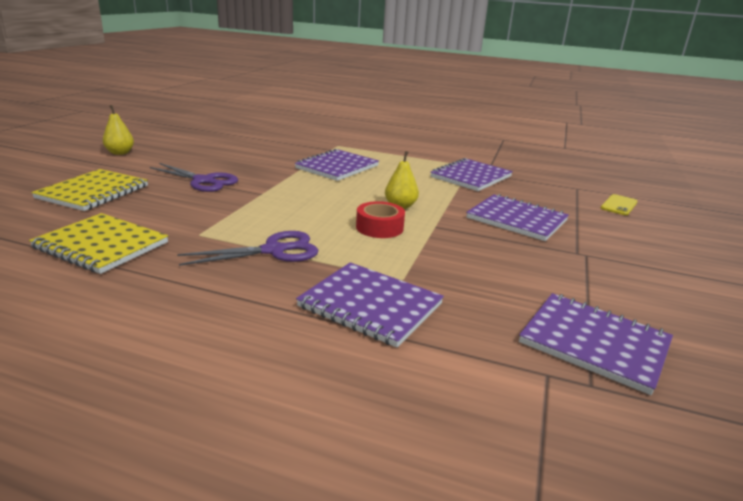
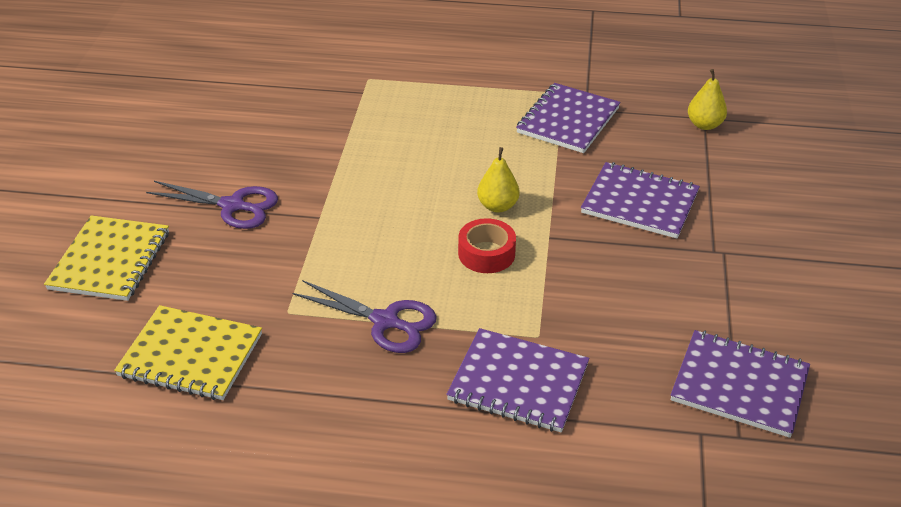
camera: 10 degrees left, 15 degrees up
(120, 153) = (81, 164): yellow pear -> yellow pear (704, 125)
(274, 251) = (385, 321): purple scissors -> purple scissors turned 60 degrees clockwise
(337, 167) = (389, 135): purple notebook -> none
(619, 205) = (756, 145): yellow phone -> none

